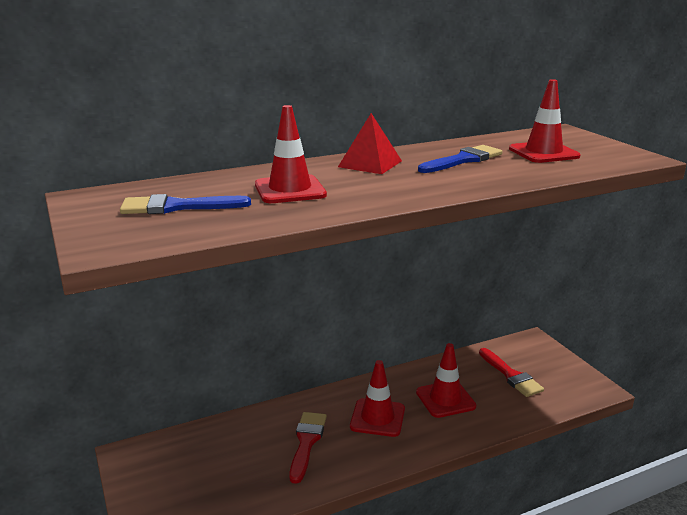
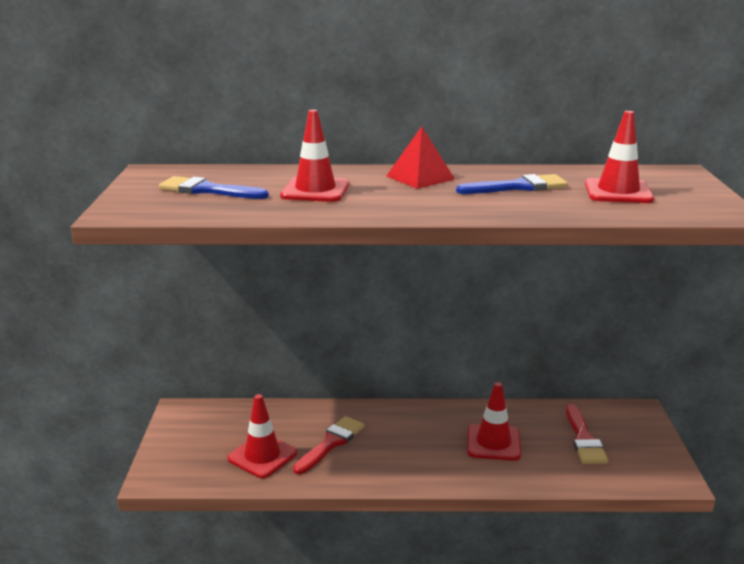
camera: 25 degrees right, 0 degrees up
(377, 418) = (412, 441): red traffic cone -> red traffic cone (262, 456)

